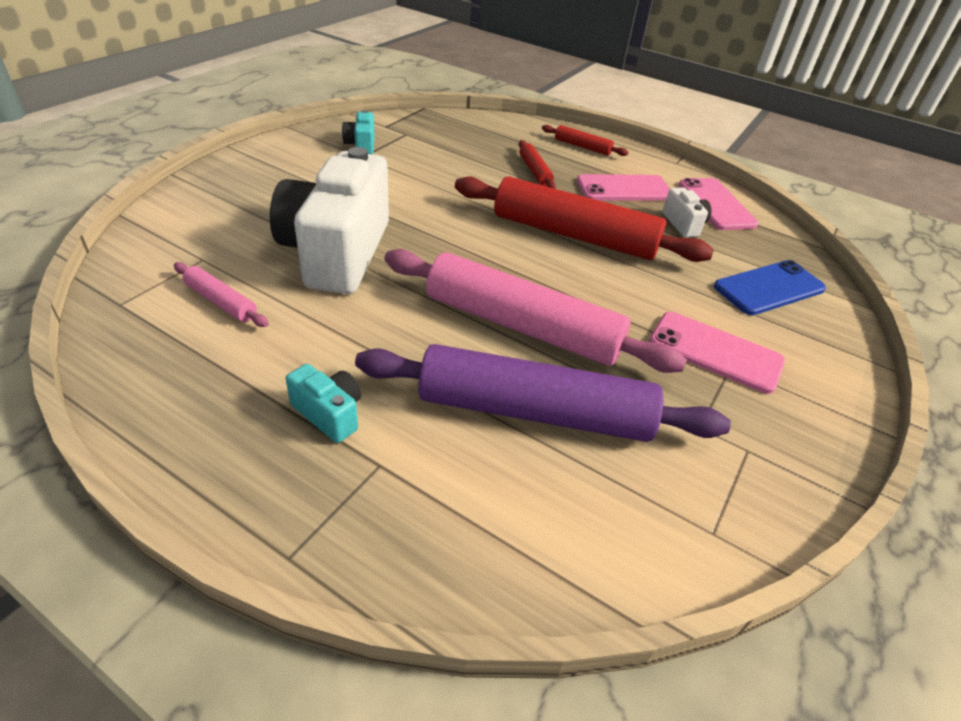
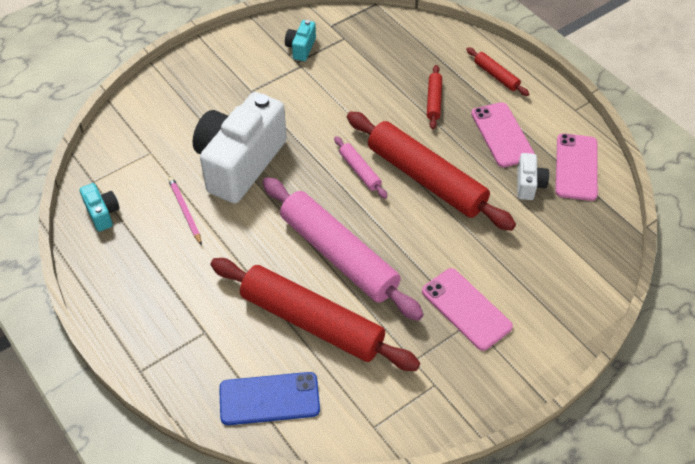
camera: 25 degrees right, 10 degrees up
(221, 302) = (152, 192): pink rolling pin -> pink rolling pin (360, 171)
(280, 315) = (185, 211): none -> pink pencil
(329, 414) = (189, 292): turquoise camera -> turquoise camera (102, 213)
(534, 411) = (312, 322): purple rolling pin -> red rolling pin
(624, 189) = (502, 135): pink phone -> pink phone turned 60 degrees clockwise
(769, 288) = (554, 263): blue phone -> blue phone (269, 398)

